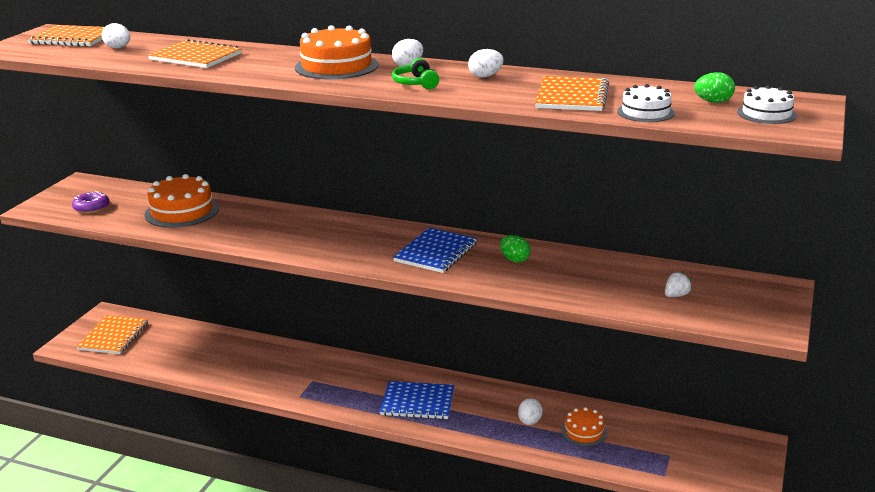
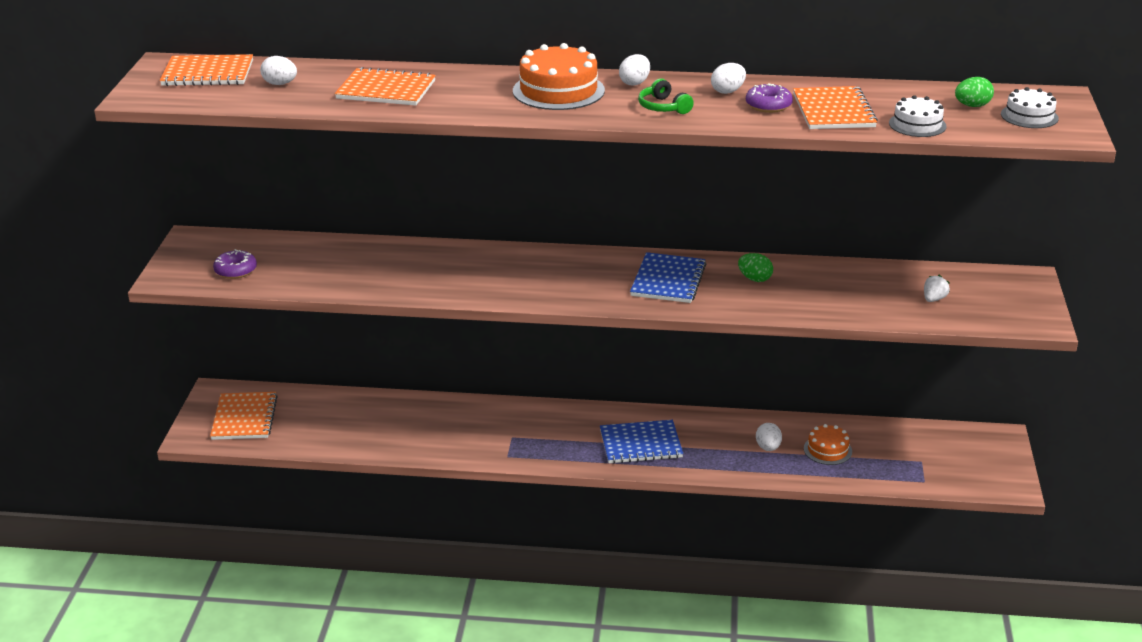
camera: 15 degrees left, 5 degrees up
(182, 211) = (349, 263): orange cake -> none
(513, 88) = (768, 105): none -> purple donut

